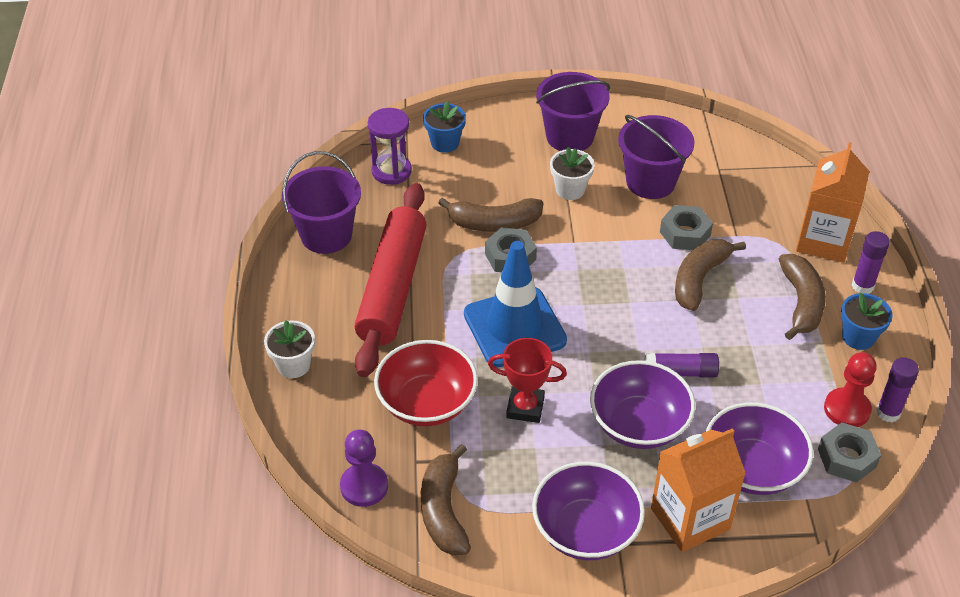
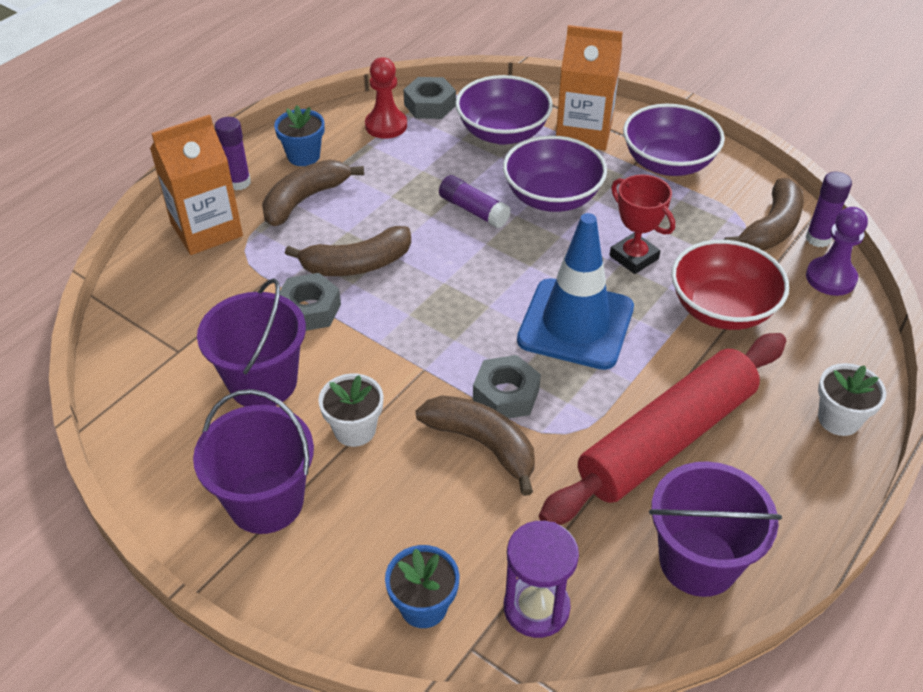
camera: 140 degrees left, 0 degrees up
(888, 412) = (361, 110): purple glue stick -> purple glue stick (818, 239)

